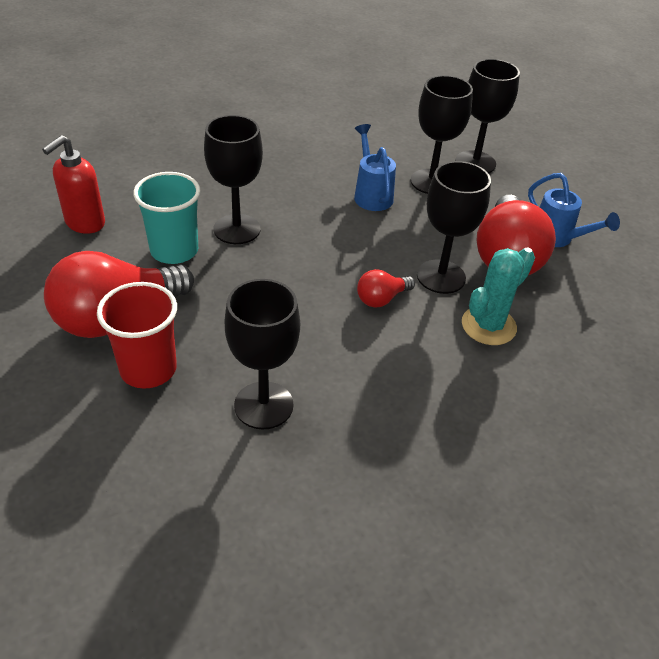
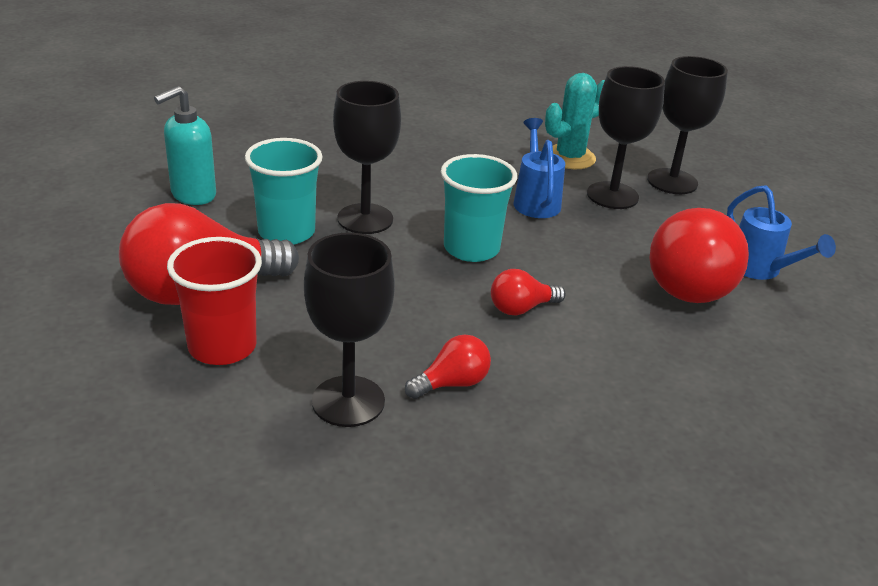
camera: 10 degrees right, 10 degrees down
(85, 223) = (193, 195): red soap dispenser -> turquoise soap dispenser
(330, 247) = (471, 248): none -> turquoise cup
(342, 376) = (452, 383): none -> red light bulb
(441, 277) = (601, 294): black goblet -> none
(488, 326) = (650, 352): turquoise cactus -> turquoise cactus (569, 157)

